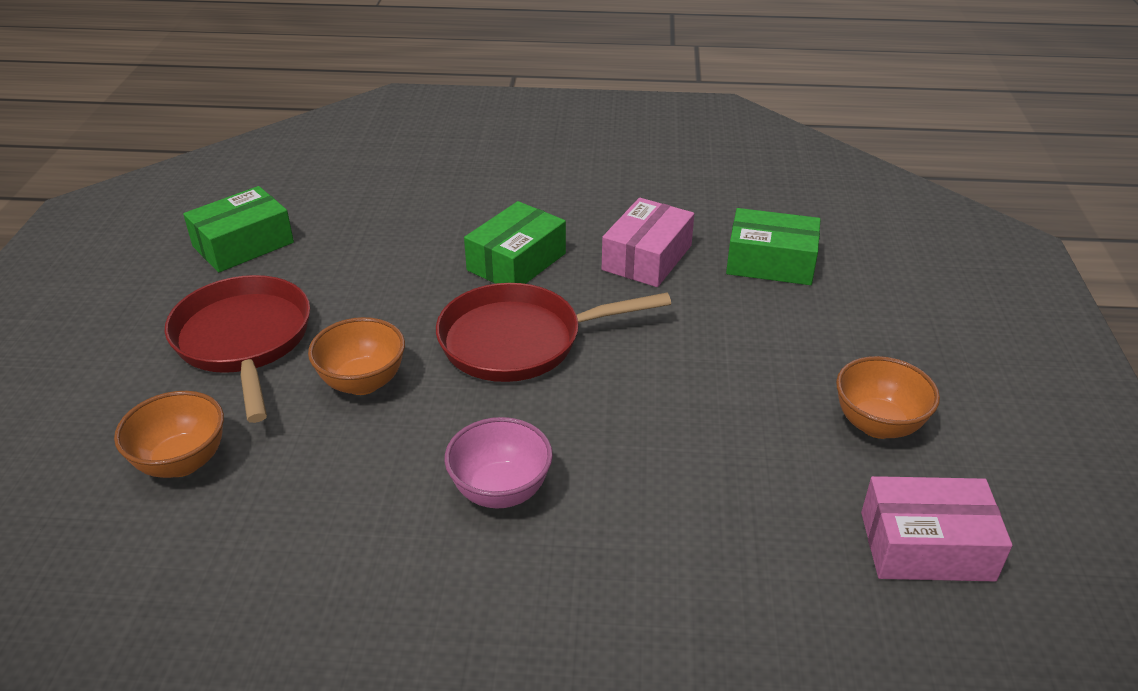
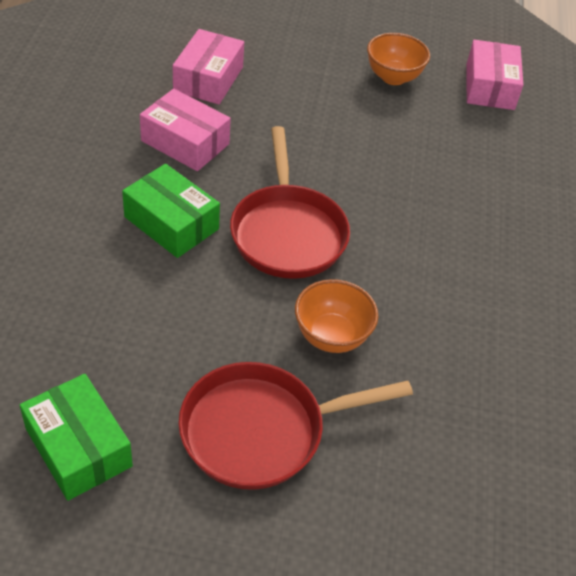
camera: 90 degrees left, 10 degrees up
(182, 462) = (427, 462): orange bowl -> none
(500, 491) = (454, 258): pink bowl -> none
(770, 262) = (208, 79): green box -> pink box

